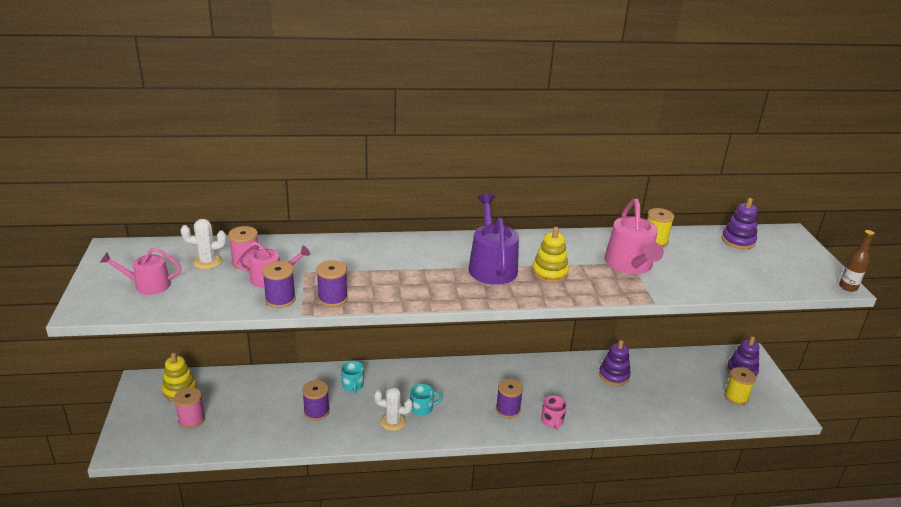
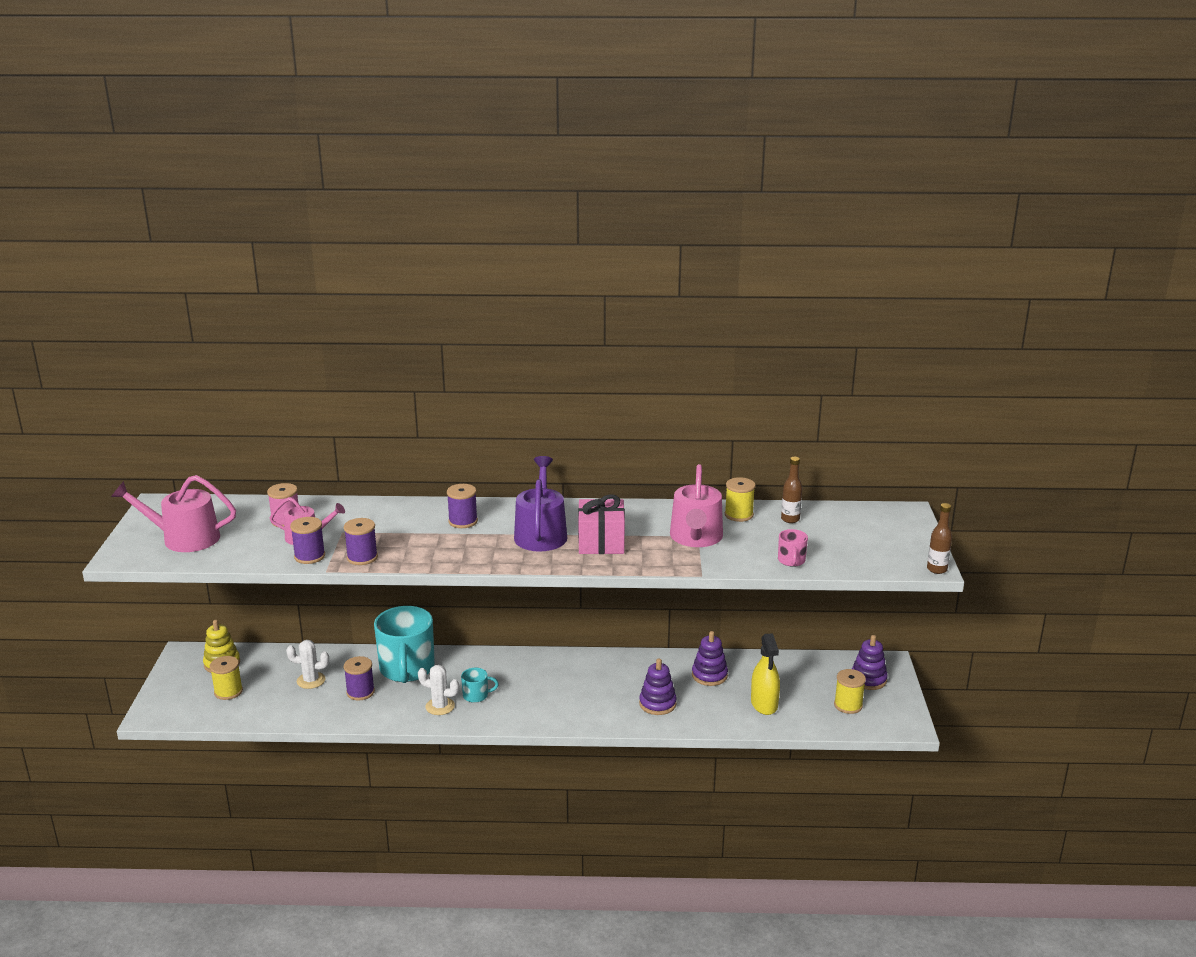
camera: 10 degrees right, 5 degrees down
(148, 285) = (184, 538): pink watering can -> pink watering can, size x1.60
(191, 419) = (228, 691): pink spool -> yellow spool
(207, 262) = (247, 519): white cactus -> white cactus (311, 680)
(353, 385) = (407, 669): turquoise mug -> turquoise mug, size x2.27
(508, 409) = (572, 702): purple spool -> purple spool (463, 521)
(549, 273) = (601, 542): yellow stacking toy -> pink gift
(552, 421) = (618, 716): pink mug -> pink mug (791, 561)
(668, 400) = (764, 704): none -> yellow spray bottle
(700, 244) = (790, 519): none -> brown bottle
(738, 241) = (837, 518): purple stacking toy -> purple stacking toy (657, 704)

